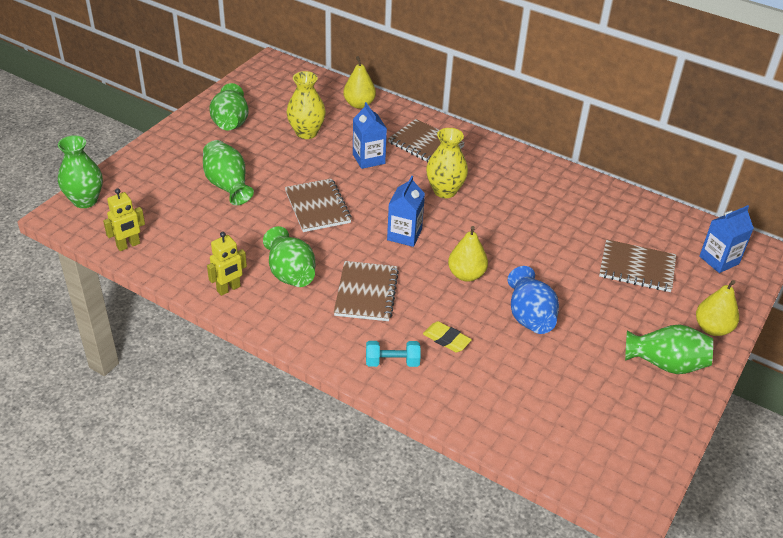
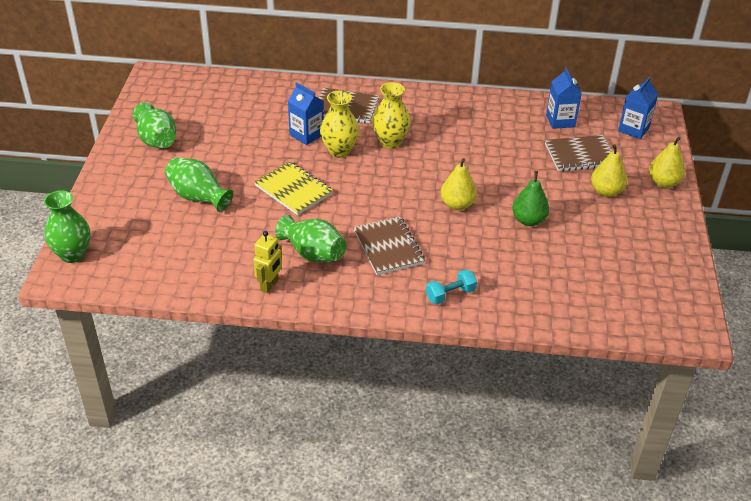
camera: 25 degrees left, 0 degrees up
(128, 245) = (148, 280): yellow robot -> none
(306, 133) = (234, 128): yellow vase -> yellow vase (339, 150)
(317, 207) = (293, 190): brown notebook -> yellow notebook
(359, 104) = (262, 89): yellow pear -> yellow pear (606, 191)
(404, 235) = (384, 189): blue carton -> blue carton (560, 121)
(446, 339) = (479, 261): yellow eraser -> none
(529, 316) = (528, 220): blue vase -> green pear
(666, 364) = (649, 221): green vase -> none

